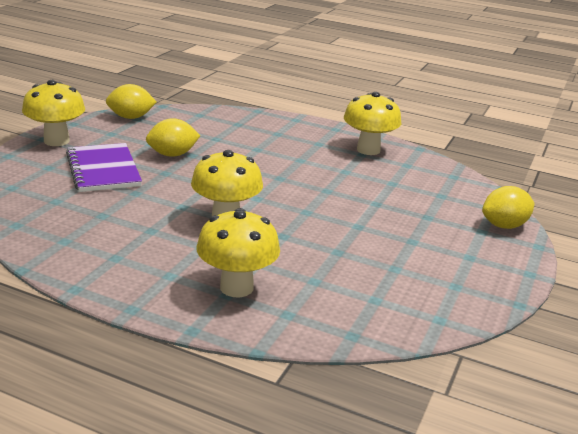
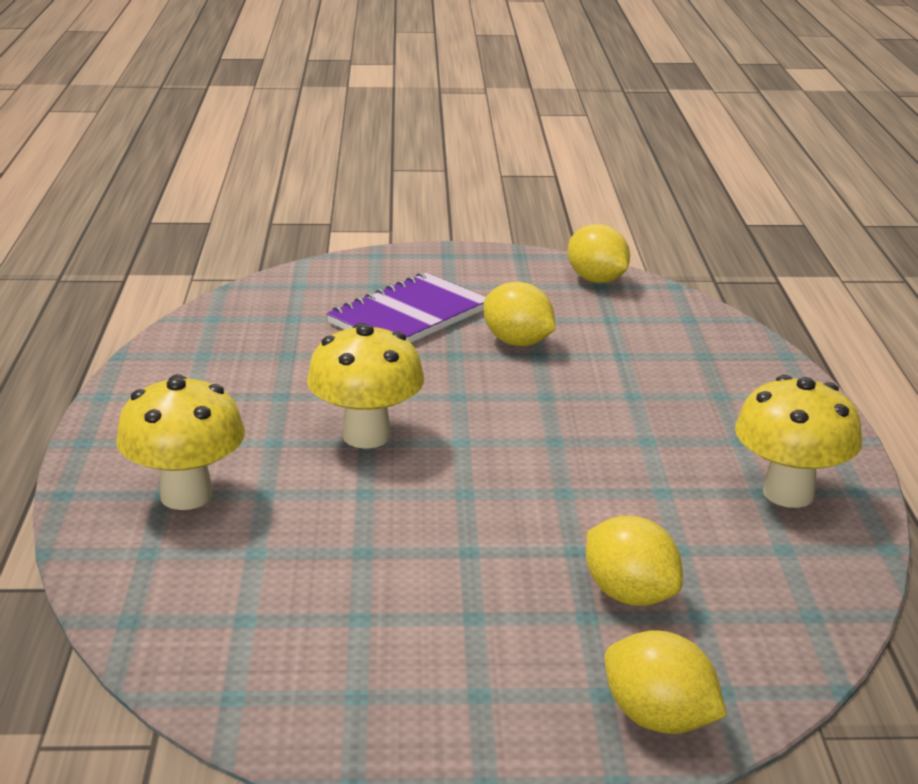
camera: 65 degrees right, 0 degrees up
(56, 141) = (452, 264): yellow mushroom -> none
(418, 203) = (629, 595): none -> yellow lemon

